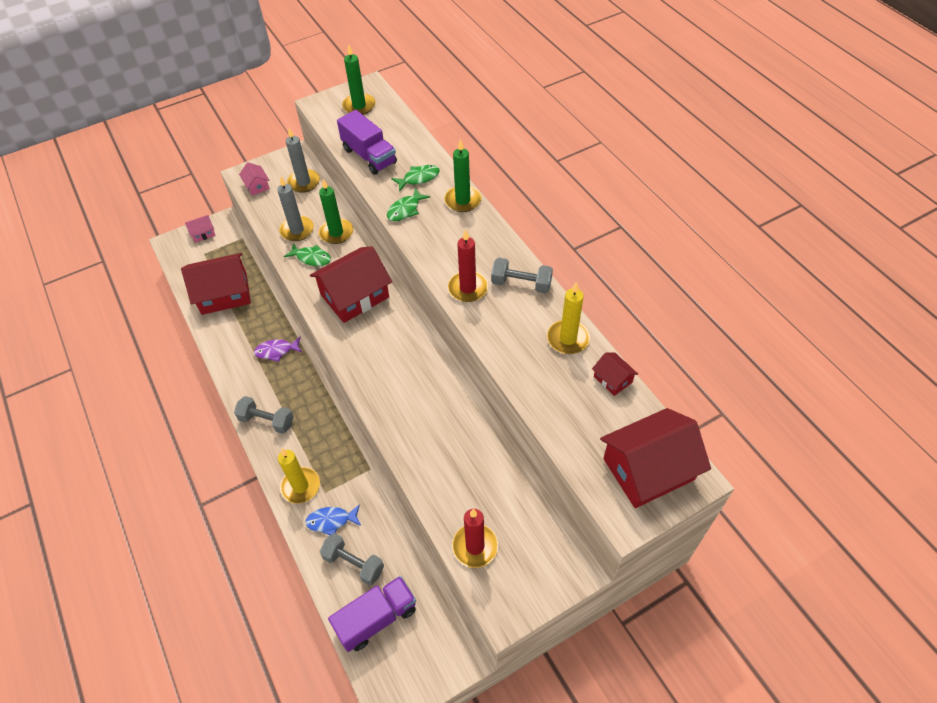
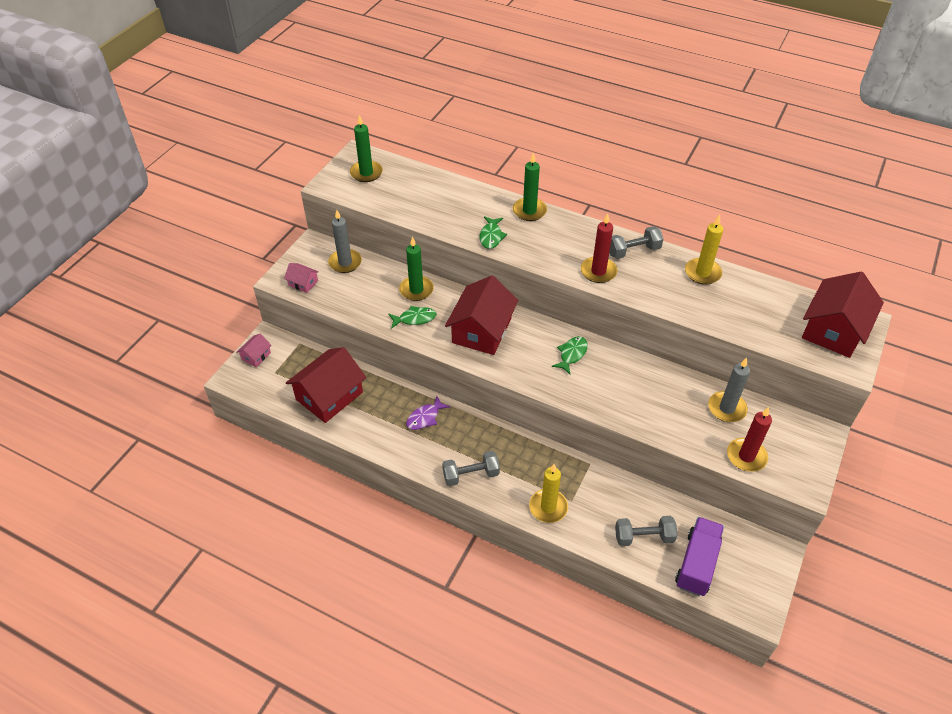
camera: 35 degrees left, 5 degrees down
(297, 230) = (379, 303): grey candle -> grey candle (726, 408)
(331, 521) = (597, 518): blue fish -> none
(369, 156) = (417, 208): purple truck -> none
(419, 178) = (477, 209): green fish -> green fish (572, 354)
(613, 379) = (757, 285): red house -> none

